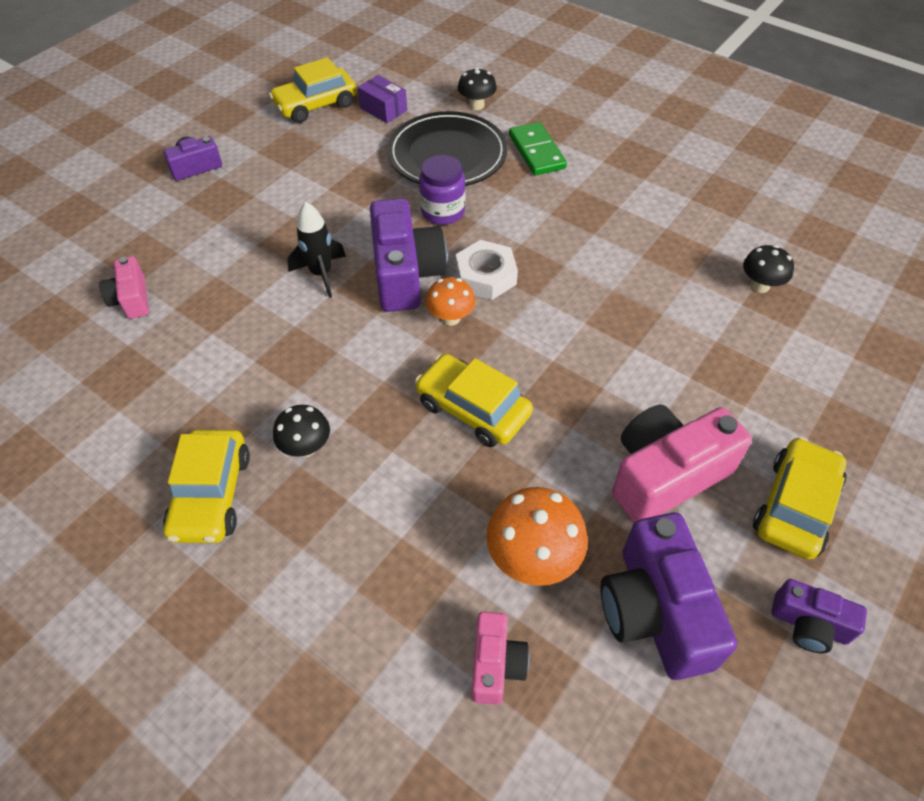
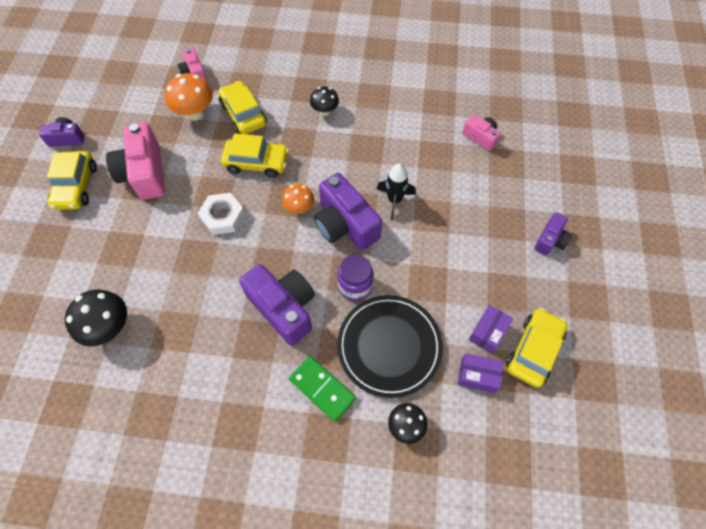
camera: 150 degrees right, 10 degrees up
(211, 495) = (349, 77): yellow car -> yellow car (244, 114)
(343, 130) = (487, 332): none -> purple box
(486, 276) = (295, 246): white nut -> white nut (223, 217)
(655, 611) = (135, 116): purple camera -> purple camera (283, 308)
(665, 475) = (145, 173): pink camera -> pink camera turned 135 degrees clockwise
(760, 285) = (110, 327): black mushroom -> black mushroom, size x1.59

